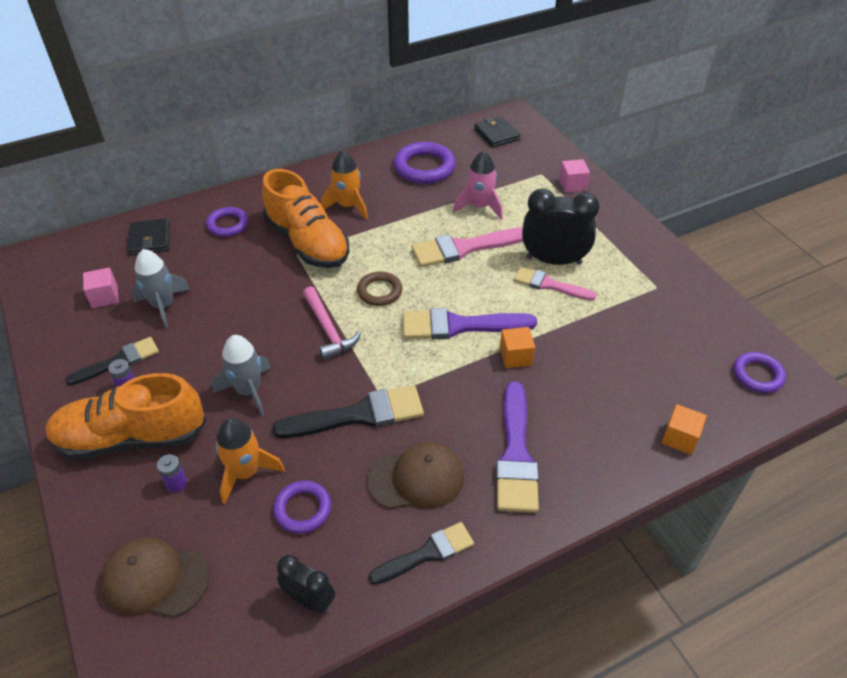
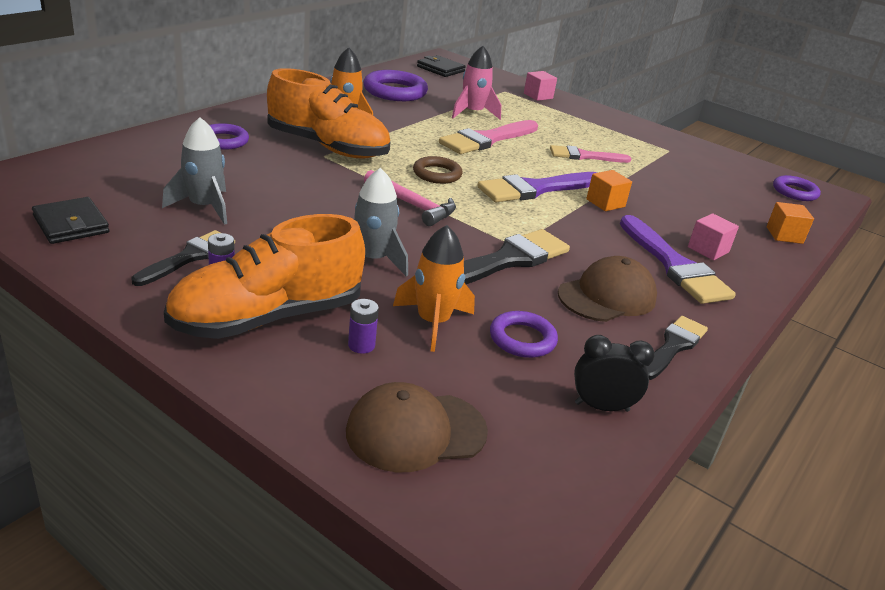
camera: 30 degrees left, 15 degrees down
(104, 297) = (119, 208): pink cube -> pink cube (708, 250)
(150, 239) = (136, 158): black wallet -> black wallet (71, 224)
(553, 260) = (572, 141): black clock -> none

